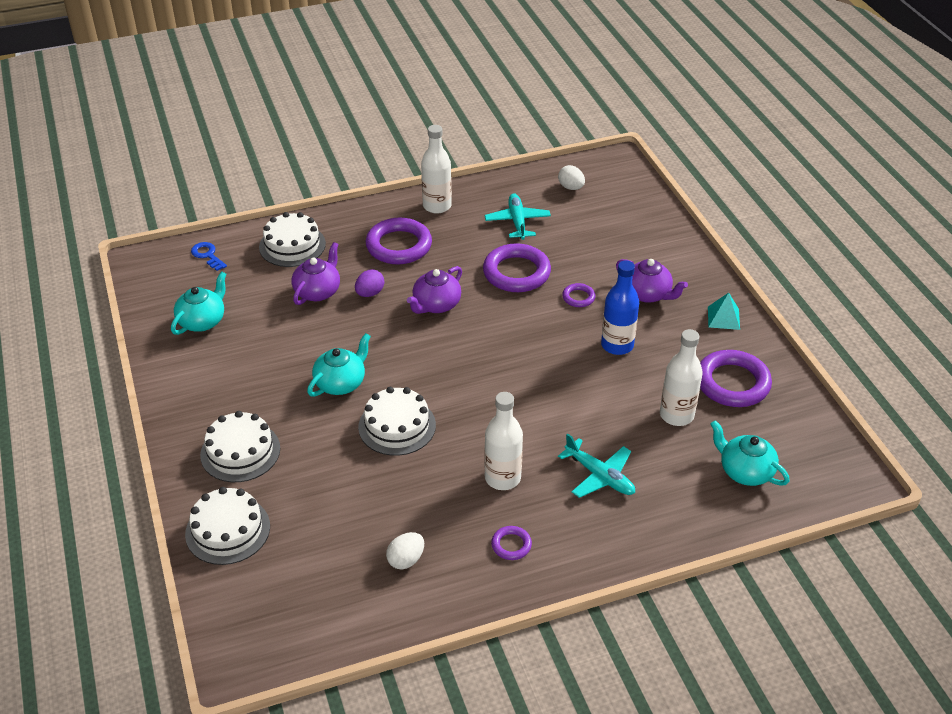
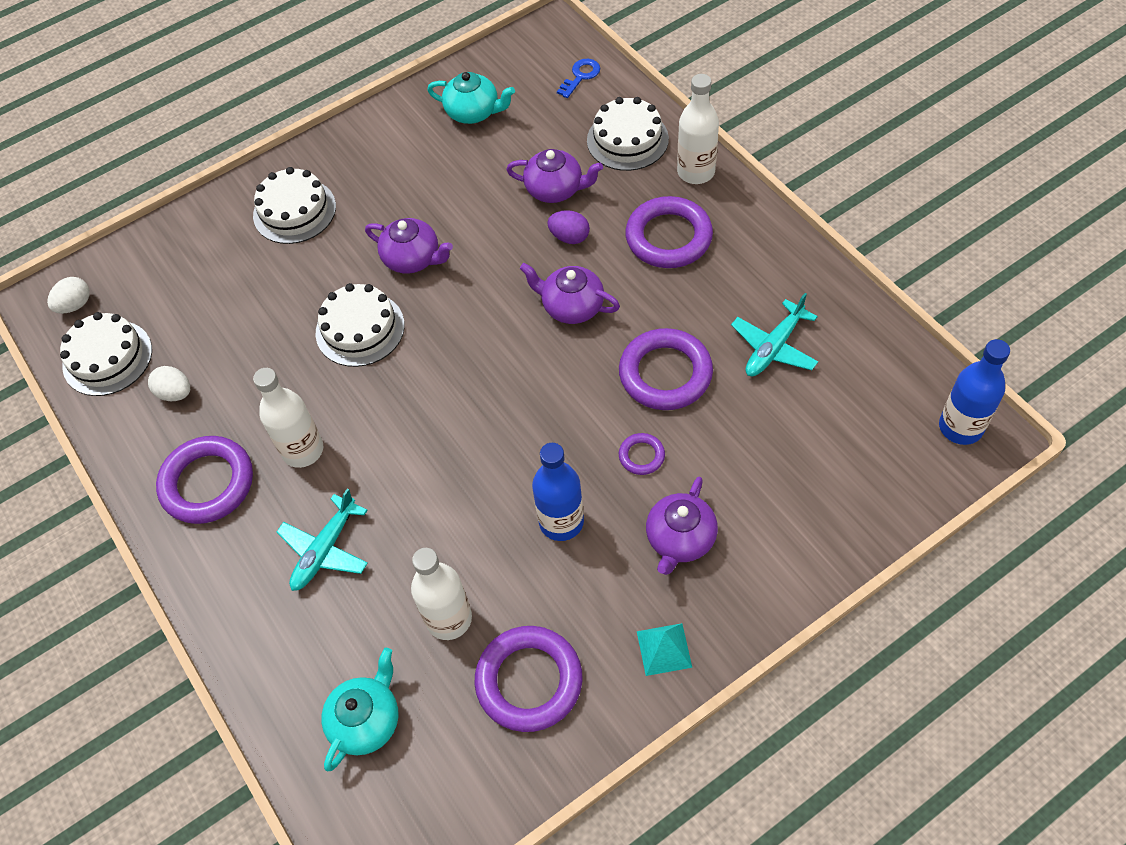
camera: 80 degrees right, 15 degrees up
(228, 530) = (193, 238): white cake -> white cake (107, 358)
(341, 383) = (413, 259): turquoise teapot -> purple teapot
(437, 206) = (766, 251): white bottle -> white bottle (696, 172)
(511, 545) = (208, 483): purple ring -> purple ring, size x2.10
(517, 222) = (774, 347): turquoise plane -> turquoise plane turned 150 degrees clockwise
(571, 187) = (884, 391): white egg -> white egg (75, 305)
(607, 167) = (960, 427): none -> blue bottle

